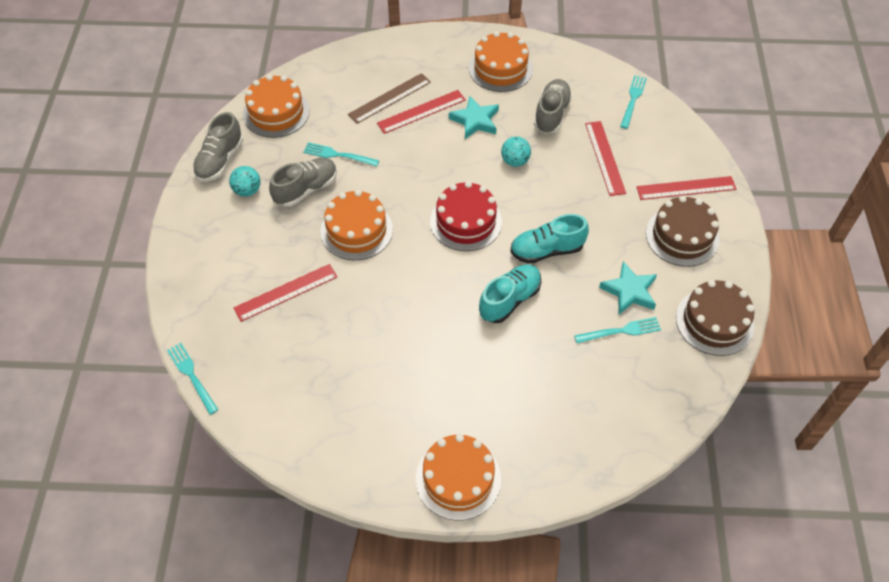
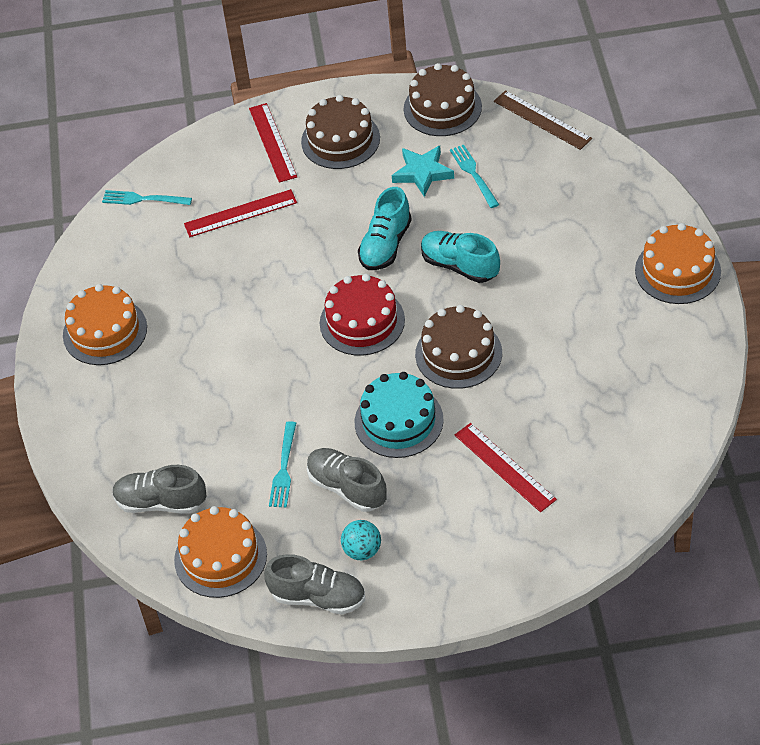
camera: 95 degrees left, 5 degrees down
(191, 375) = (640, 525): turquoise fork -> none
(356, 230) = (399, 421): orange cake -> turquoise cake
(390, 98) = (175, 436): brown ruler -> brown ruler (542, 120)
(412, 282) = (458, 353): none -> brown cake
(421, 112) = (194, 397): red ruler -> none
(475, 120) = (201, 341): turquoise star -> none
(515, 161) = (261, 292): turquoise ball -> none
(547, 250) = (385, 245): turquoise shoe -> turquoise shoe turned 45 degrees clockwise
(551, 114) = (178, 270): grey shoe -> grey shoe (161, 502)

